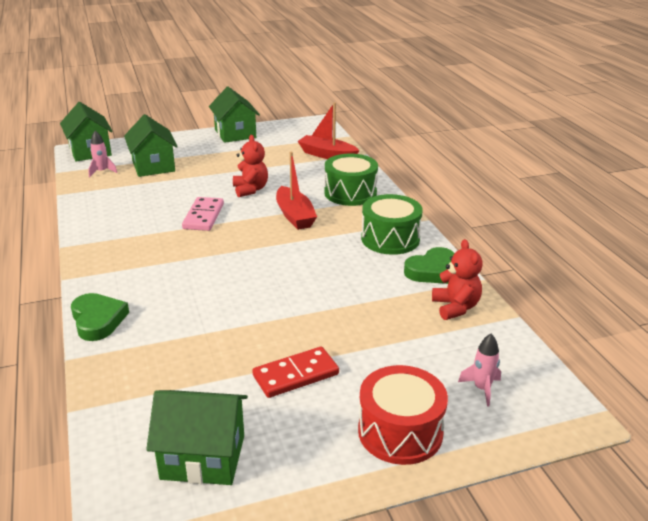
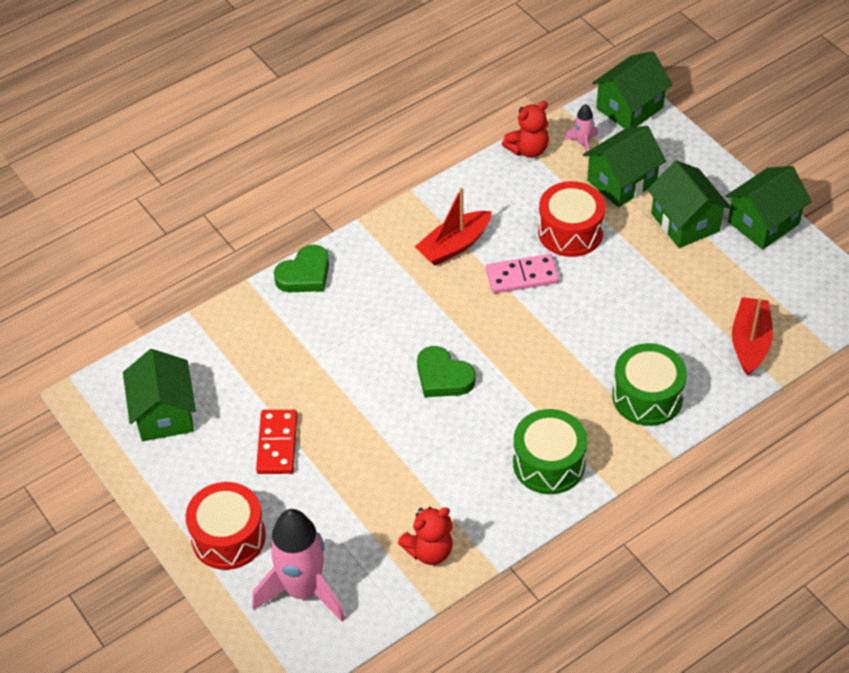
camera: 75 degrees right, 20 degrees up
(179, 191) = (570, 232): none -> red drum
(211, 154) = (685, 222): none -> green house
(250, 190) = (607, 295): red teddy bear -> red teddy bear (528, 149)
(295, 216) = (562, 358): red boat -> red boat (454, 245)
(296, 375) = (277, 444): red domino -> red domino turned 45 degrees clockwise
(432, 271) = (494, 518): green heart -> green heart (443, 377)
(482, 389) = (303, 590): pink rocket -> pink rocket, size x2.23

